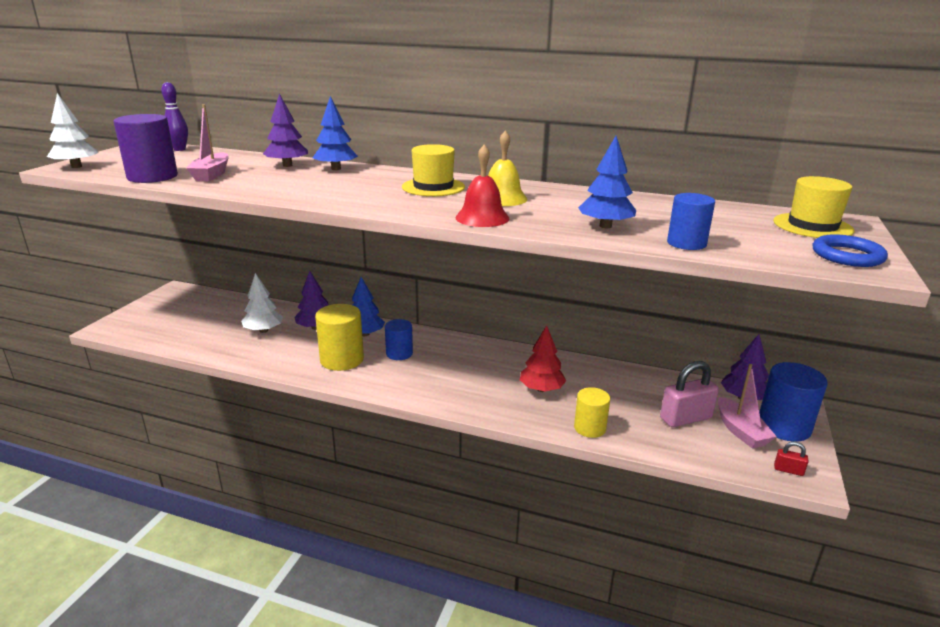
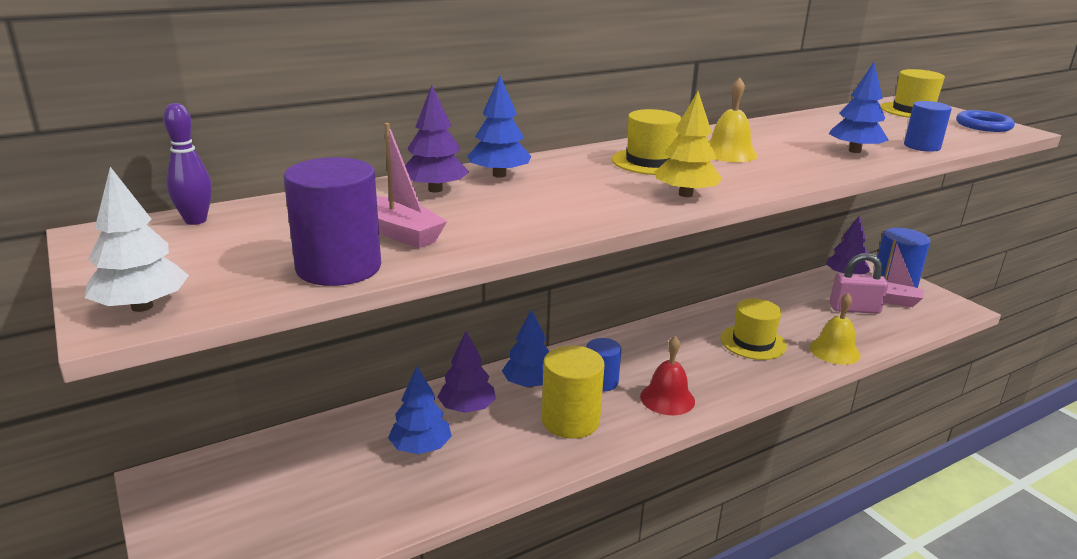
camera: 50 degrees left, 0 degrees up
(264, 330) = (421, 447): white tree -> blue tree
(382, 204) = (685, 194): none -> yellow tree
(482, 218) = (783, 175): red bell -> red bell (667, 398)
(541, 389) = (753, 342): red tree -> yellow hat
(589, 428) = (834, 351): yellow cylinder -> yellow bell
(685, 418) = (854, 309): pink padlock -> pink padlock turned 75 degrees clockwise
(788, 470) = (947, 309): red padlock -> none

